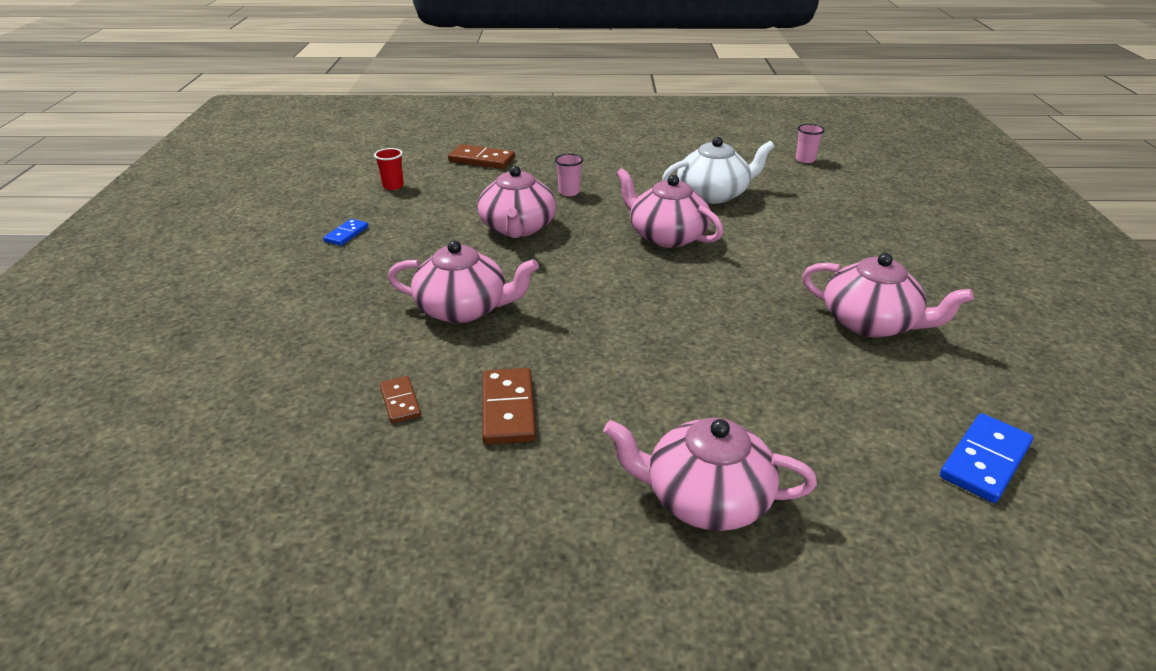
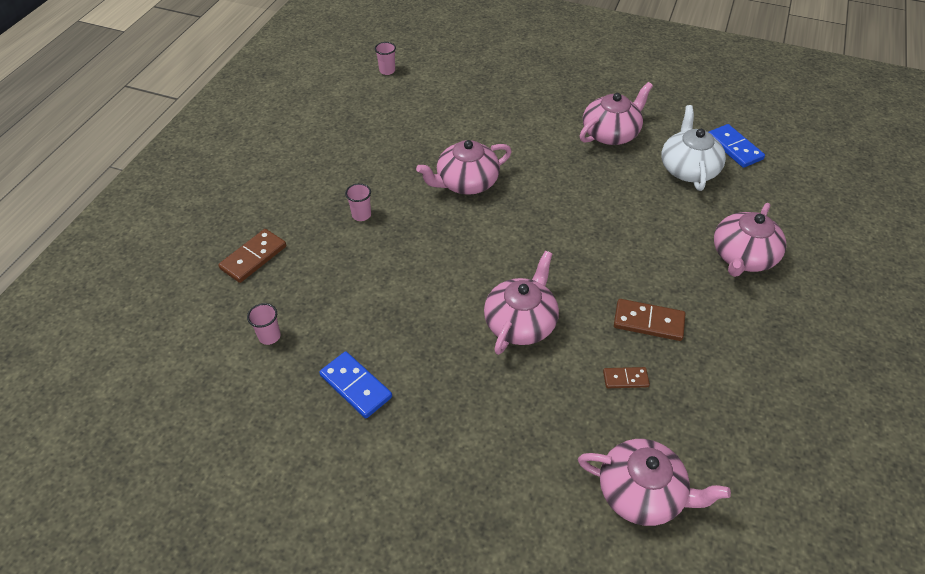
camera: 70 degrees left, 15 degrees up
(346, 234) = (356, 386): blue domino -> blue domino, size x1.66
(393, 186) = (269, 336): red cup -> pink cup
(518, 228) = (408, 263): pink teapot -> pink teapot (642, 492)
(713, 194) = (415, 136): white teapot -> white teapot (688, 169)

